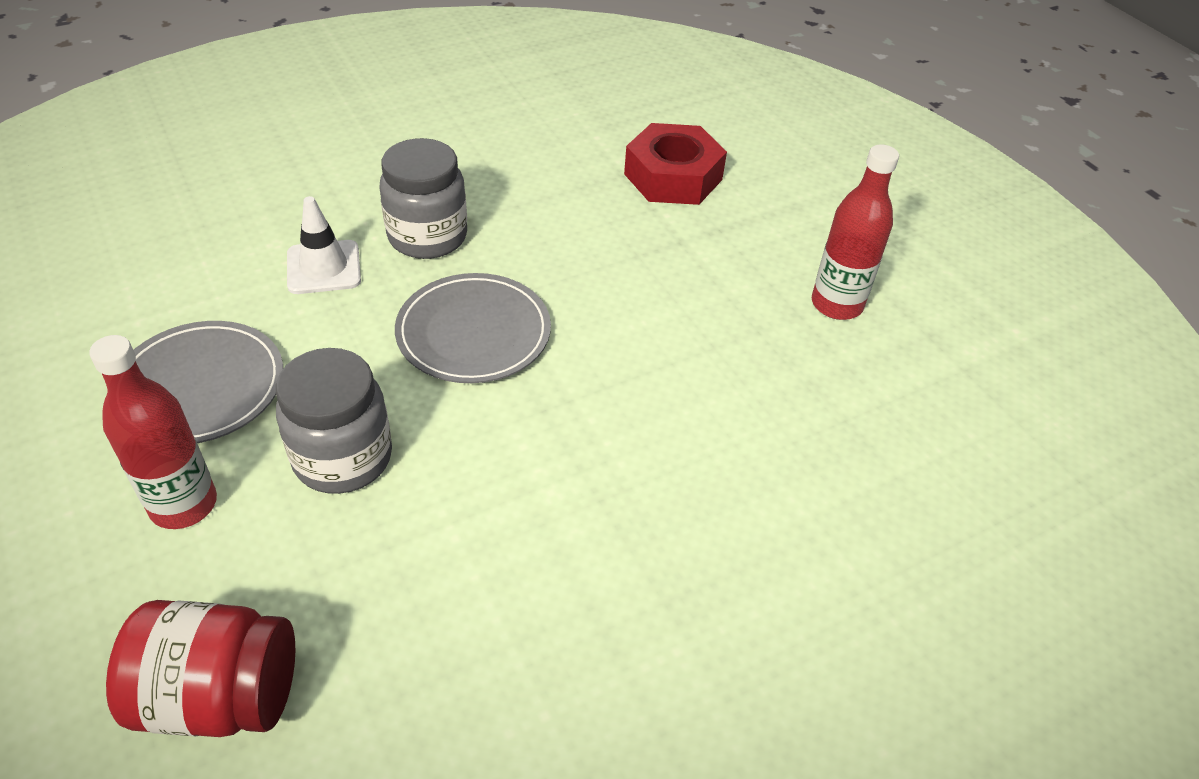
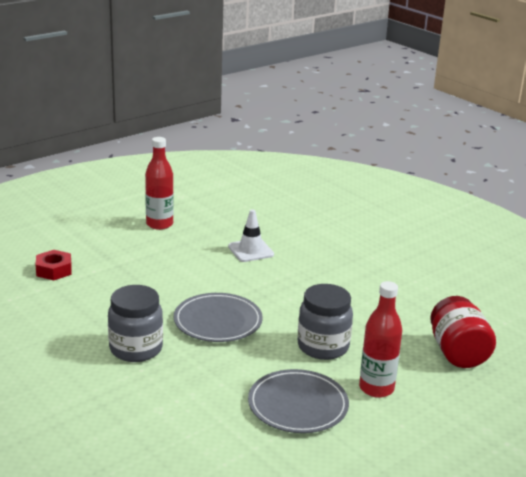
camera: 100 degrees left, 20 degrees down
(324, 267) = (178, 383): white traffic cone -> white traffic cone (250, 250)
(673, 177) = (54, 270): red nut -> red nut, size x0.62

